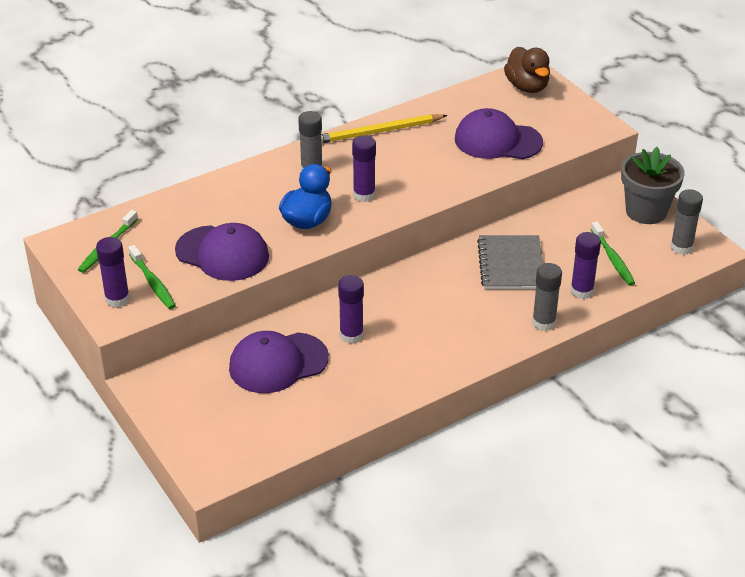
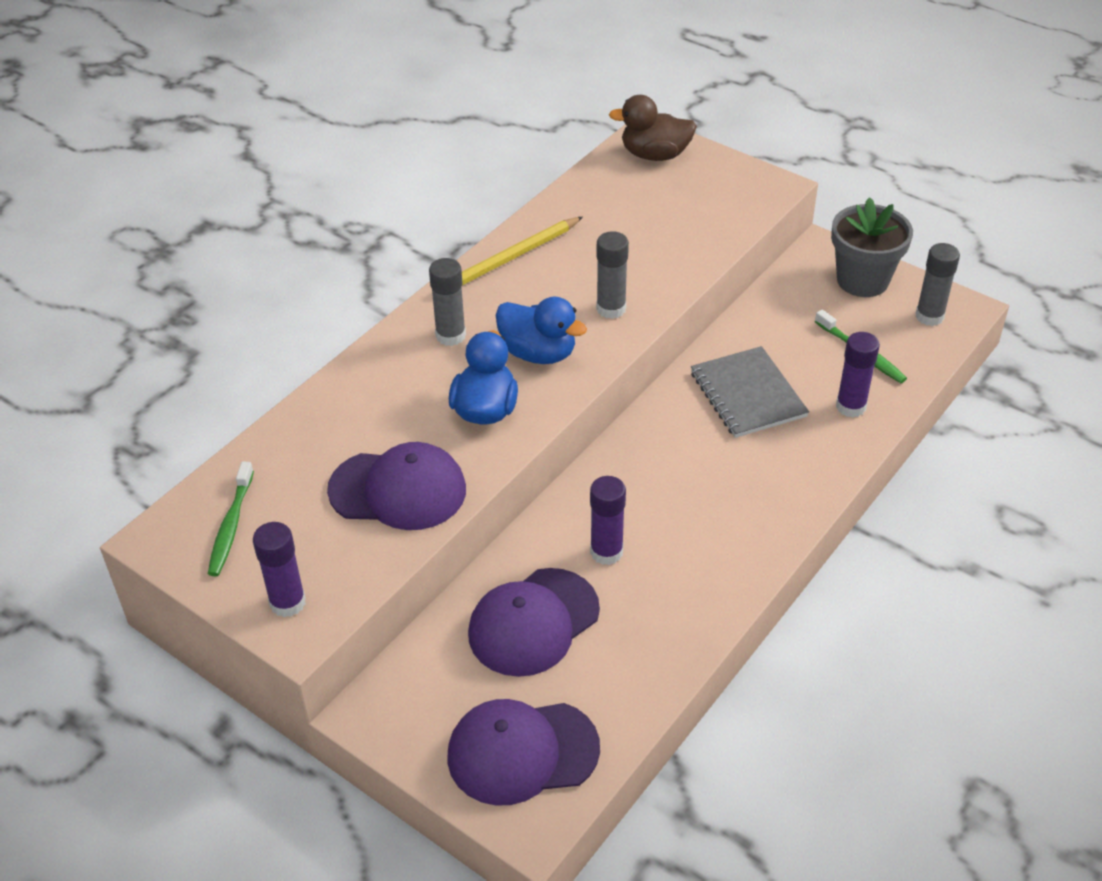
camera: 20 degrees left, 5 degrees up
(153, 283) = (325, 562): green toothbrush -> none
(364, 195) = (538, 353): purple glue stick -> blue duck
(497, 141) = (661, 235): purple cap -> purple cap (522, 752)
(527, 87) = (655, 155): brown duck -> brown duck turned 135 degrees clockwise
(543, 323) = (831, 462): grey glue stick -> grey glue stick (611, 309)

